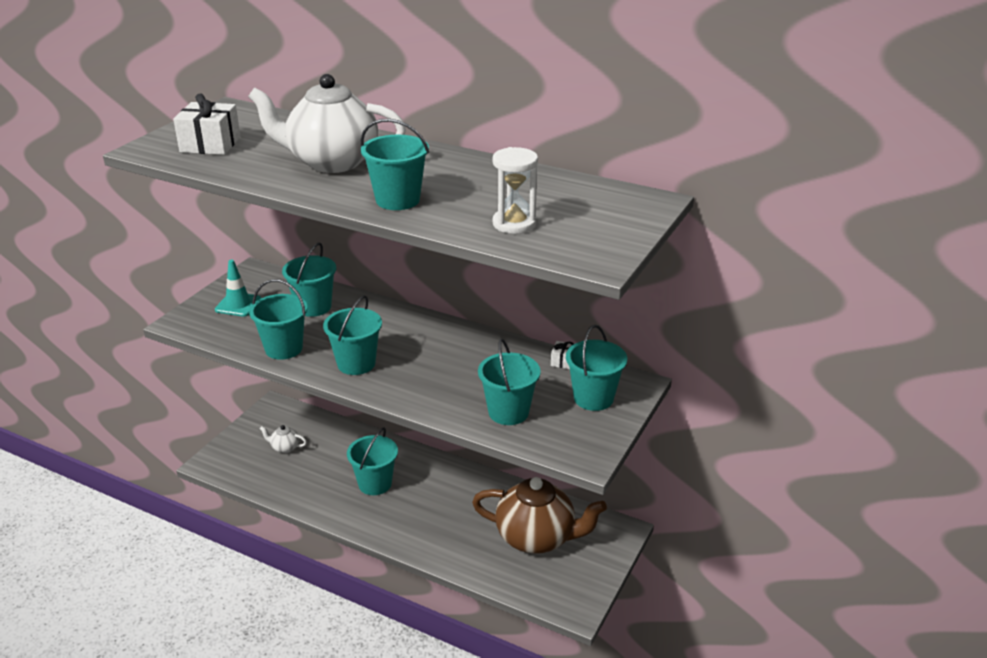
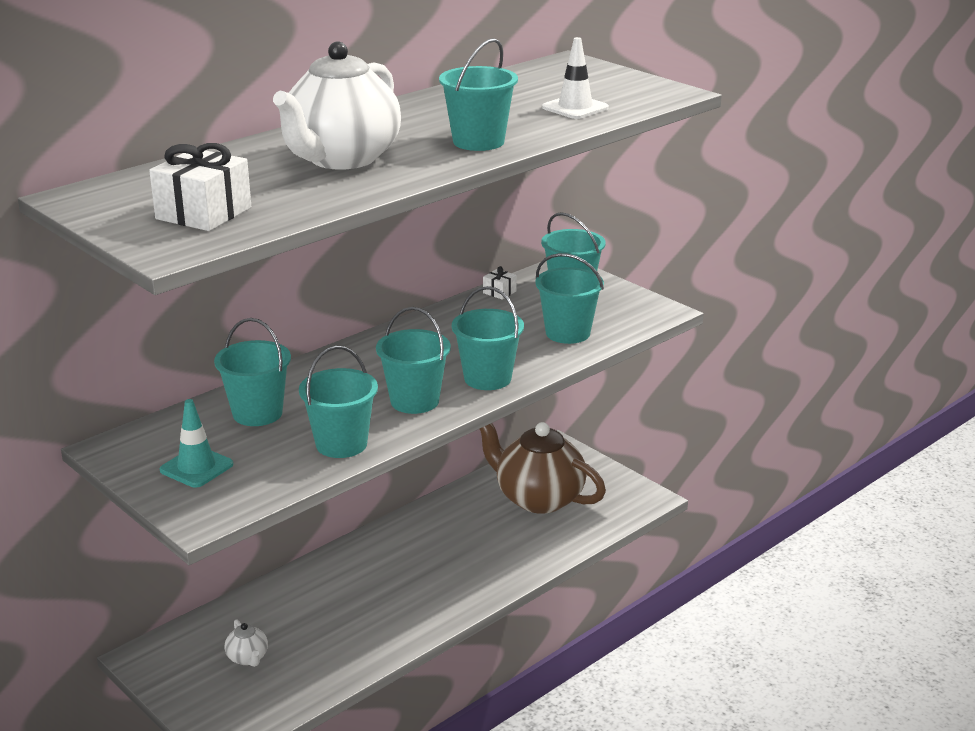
camera: 70 degrees left, 5 degrees down
(285, 447) = (248, 658): white teapot -> white teapot turned 60 degrees counterclockwise
(375, 484) = (378, 592): turquoise bucket -> turquoise bucket (487, 378)
(514, 224) = (575, 108): white hourglass -> white traffic cone
(537, 537) = (538, 498): brown teapot -> brown teapot turned 90 degrees counterclockwise

